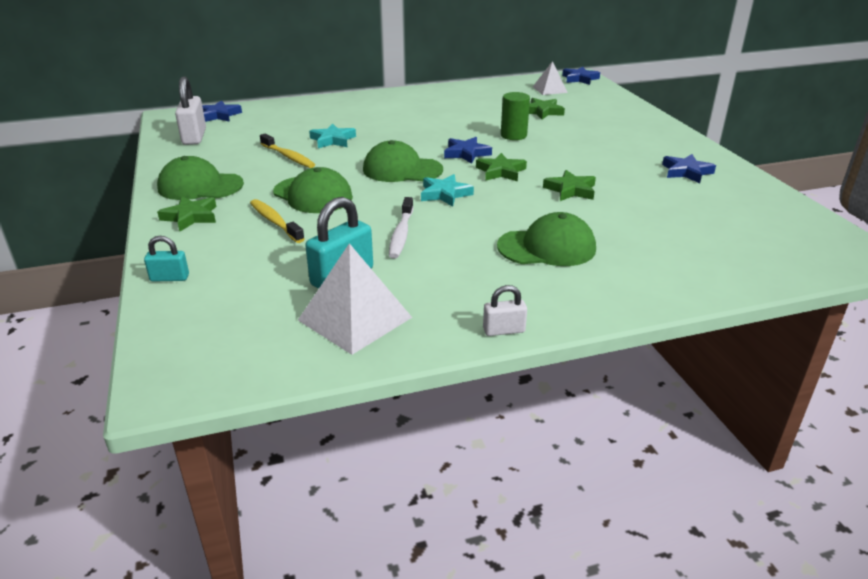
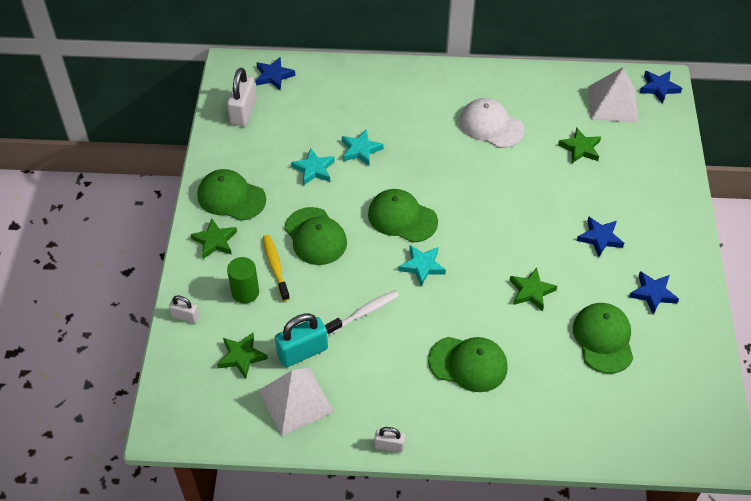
camera: 20 degrees right, 20 degrees up
(169, 278) = (185, 316): turquoise padlock -> white padlock
(288, 157) = (314, 169): yellow toothbrush -> turquoise star
(401, 234) = (364, 312): white toothbrush -> white toothbrush turned 150 degrees counterclockwise
(452, 112) = (491, 126): none -> white cap
(466, 153) = (469, 206): blue star -> blue star (600, 238)
(500, 171) = (485, 245): green star -> green star (241, 356)
(513, 135) = (528, 186): green cylinder -> green cylinder (245, 292)
(549, 89) = (613, 104): white pyramid -> white pyramid, size x1.64
(670, 205) = (603, 339): none -> green cap

